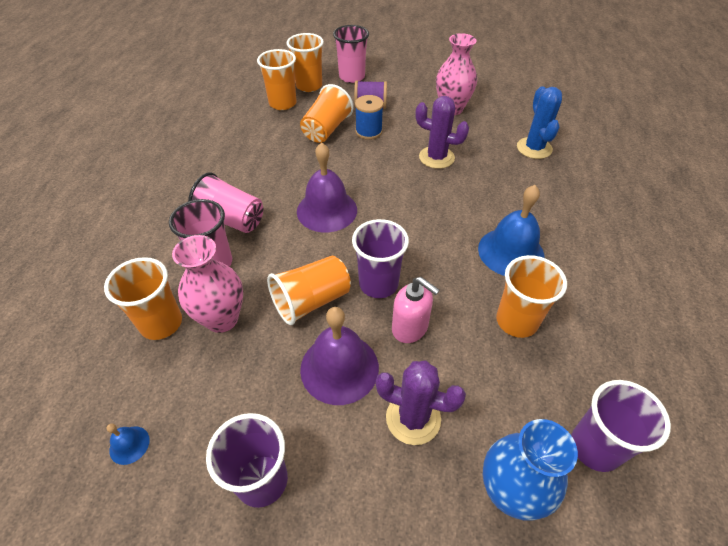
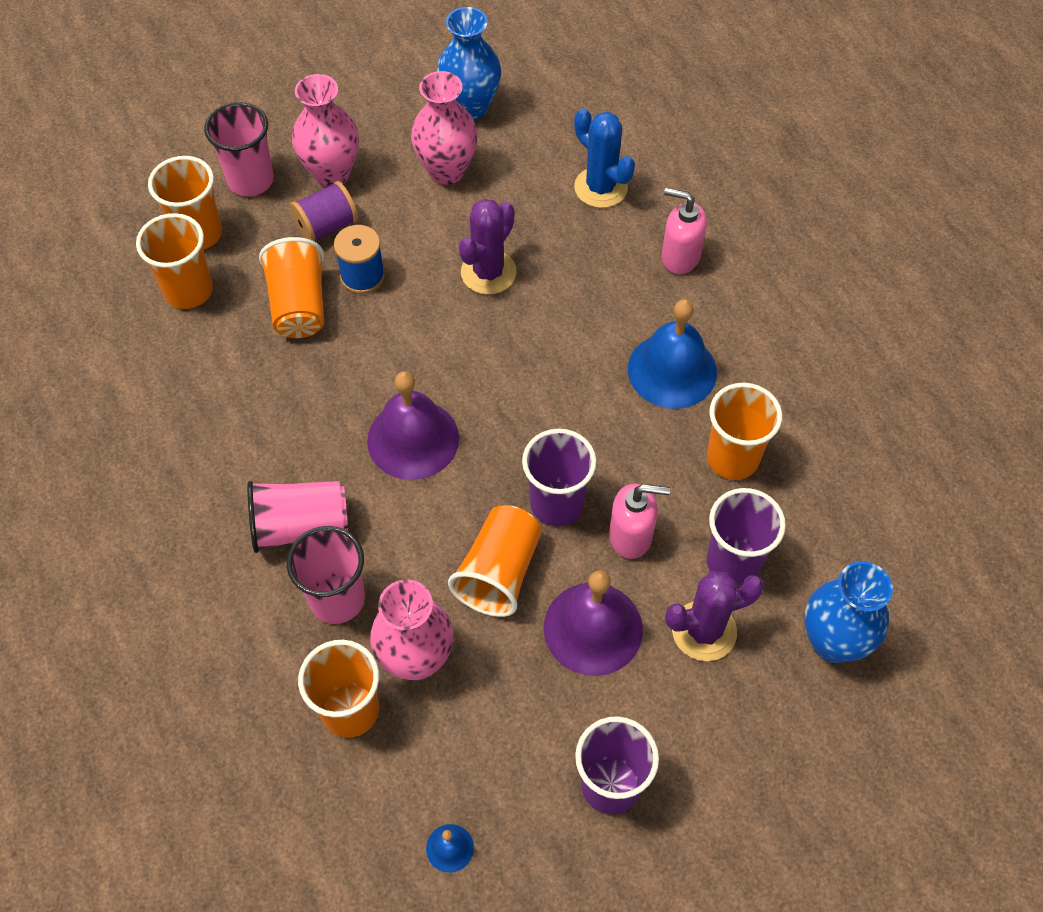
camera: 35 degrees left, 10 degrees up
(392, 88) = (332, 173): none -> pink vase
(436, 157) = (488, 272): purple cactus -> purple cactus turned 45 degrees counterclockwise
(486, 90) = (470, 107): none -> blue vase
(560, 199) = (680, 257): none -> pink soap dispenser
(595, 447) = (879, 550): purple cup -> purple cup (733, 562)

